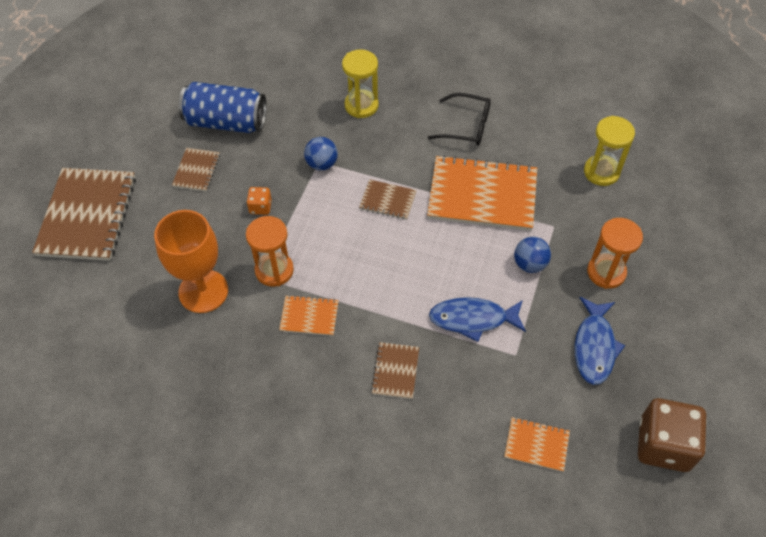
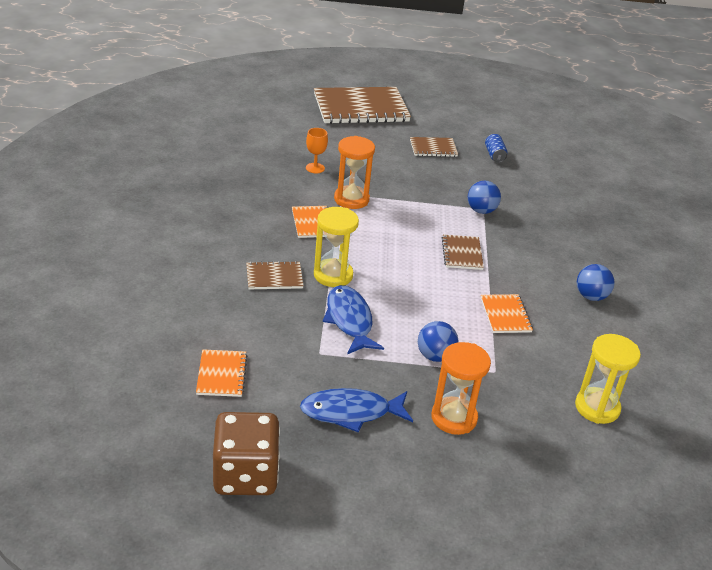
camera: 70 degrees right, 20 degrees down
(203, 291) = (315, 168): orange goblet -> orange goblet, size x0.44
(226, 122) = (494, 155): blue can -> blue can, size x0.43
(260, 207) = (413, 184): orange dice -> none
(361, 105) = (568, 225): yellow hourglass -> yellow hourglass (333, 275)
(466, 126) = (591, 296): black glasses -> blue ball
(482, 195) = (505, 315): orange notebook -> orange notebook, size x0.48

